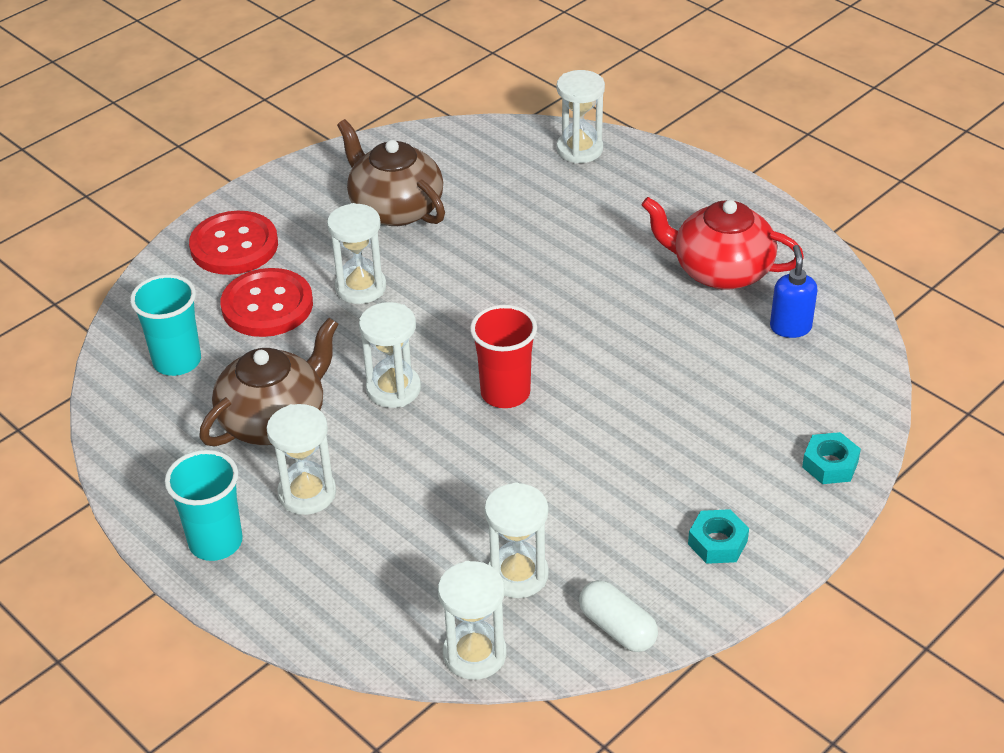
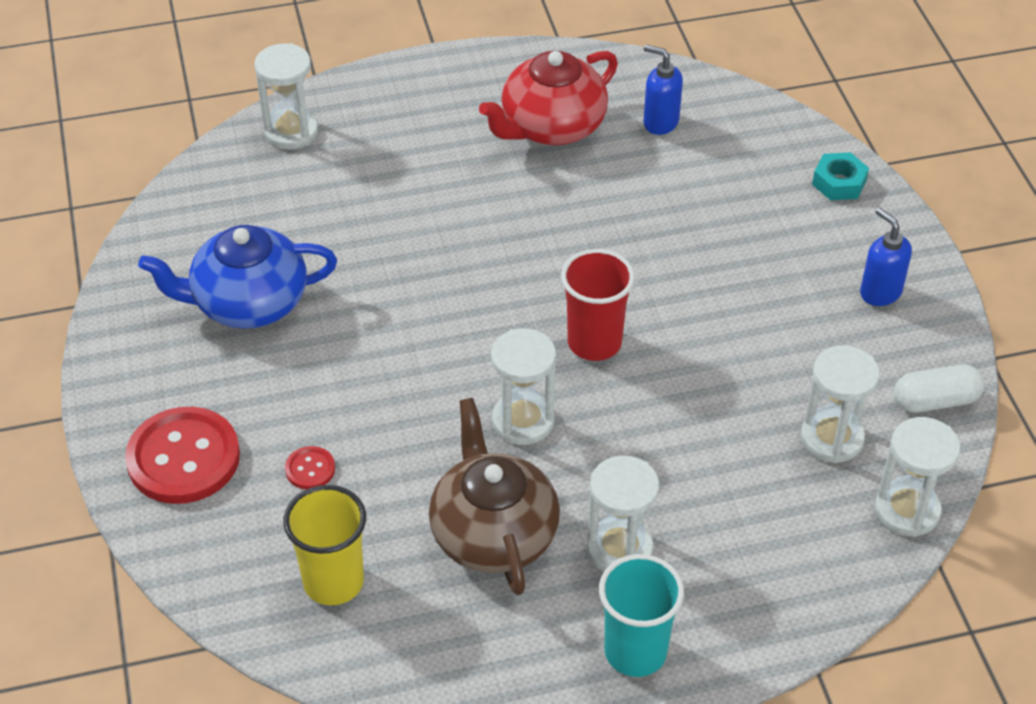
camera: 60 degrees left, 5 degrees up
(177, 361) = (333, 582): turquoise cup -> yellow cup
(267, 305) = (310, 469): red button -> red button, size x0.44
(360, 287) = (349, 382): white hourglass -> none
(395, 208) = (248, 303): brown teapot -> blue teapot
(717, 542) = (880, 292): turquoise nut -> blue soap dispenser

